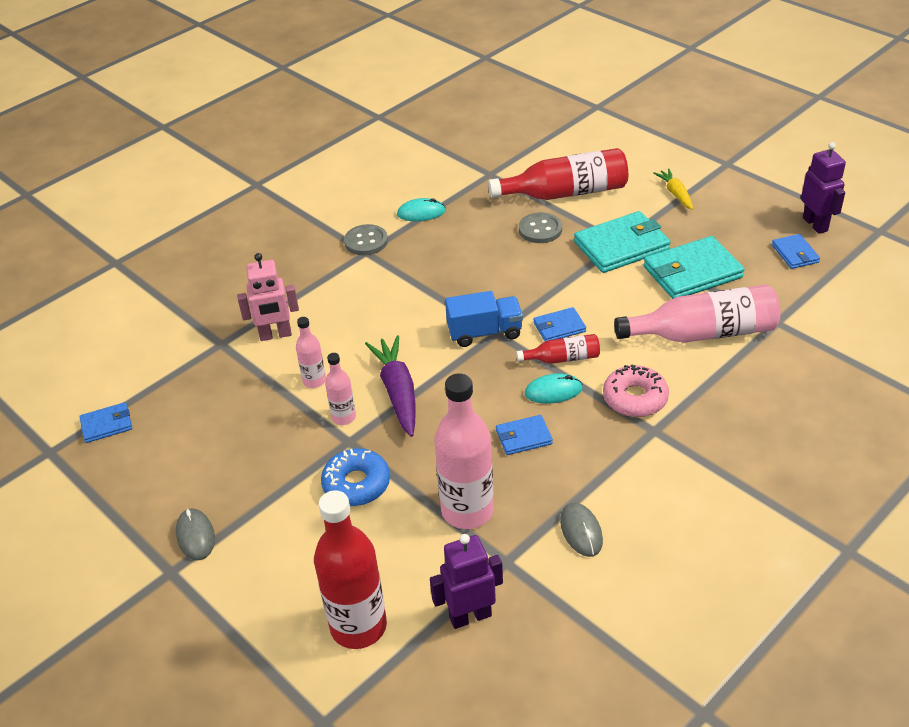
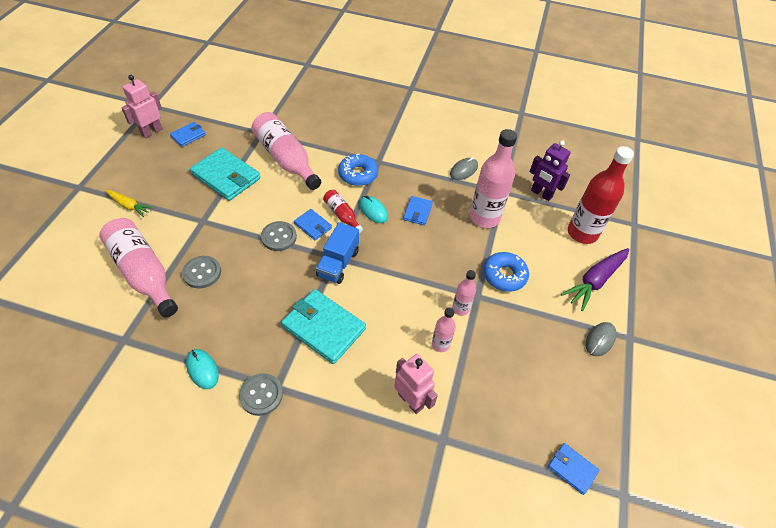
camera: 125 degrees left, 10 degrees up
(398, 392) = (420, 288): purple carrot -> purple carrot (595, 281)
(484, 332) = (338, 263): blue truck -> blue truck turned 120 degrees counterclockwise
(523, 437) = (417, 212): blue wallet -> blue wallet turned 60 degrees clockwise
(558, 294) = (279, 237): none -> grey button
(565, 193) = (143, 273): red bottle -> pink bottle
(621, 246) = (208, 219): turquoise wallet -> turquoise wallet (323, 327)
(635, 398) = (358, 174): pink donut -> blue donut
(675, 194) = (129, 206): yellow carrot -> yellow carrot turned 105 degrees counterclockwise
(815, 224) = (151, 132): purple robot -> pink robot

